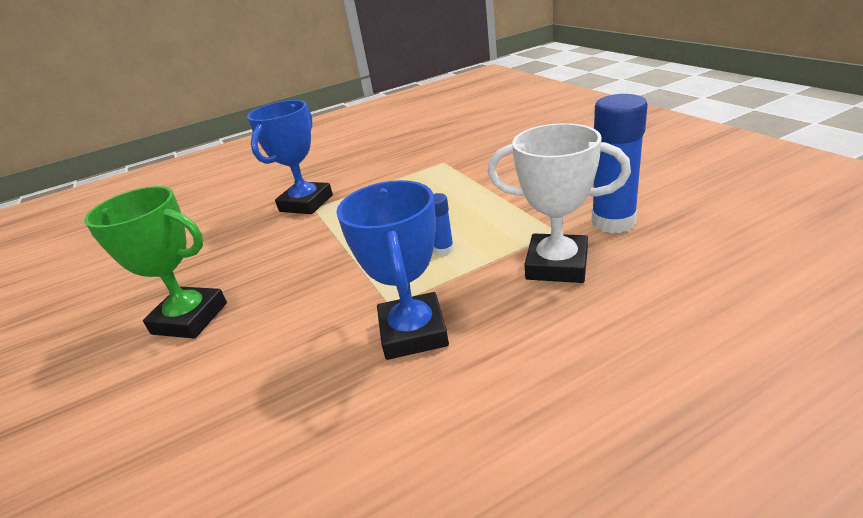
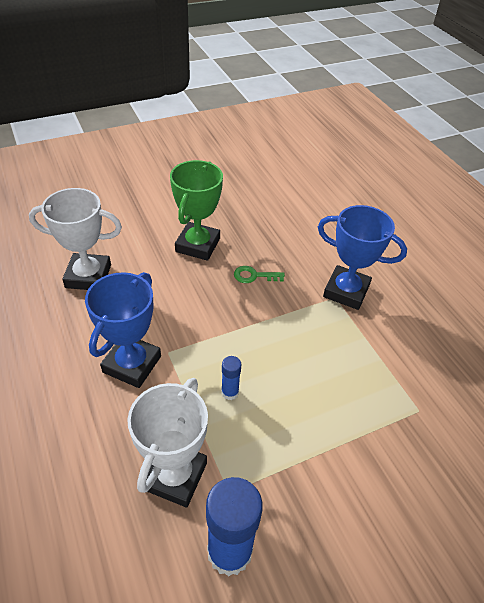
camera: 85 degrees right, 15 degrees up
(218, 437) = (88, 276): none -> white trophy
(268, 261) = (254, 276): none -> green key
(413, 332) = (132, 364): blue trophy -> blue trophy turned 60 degrees counterclockwise

